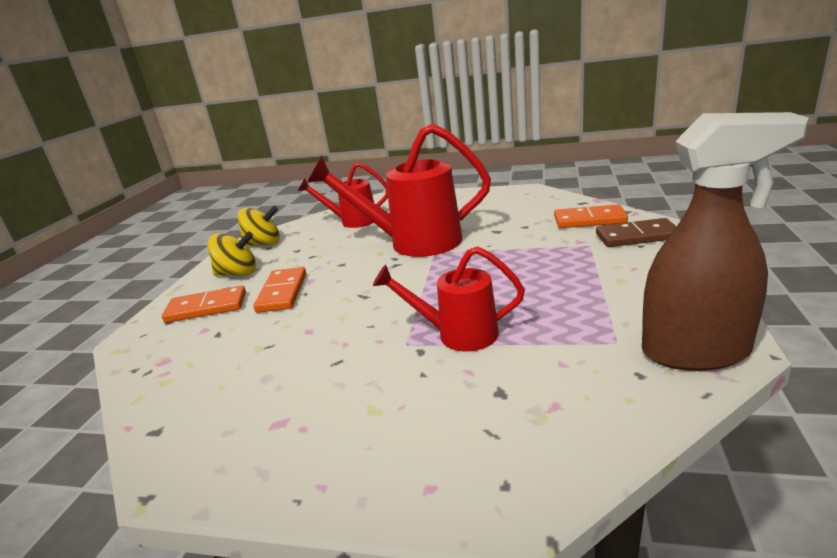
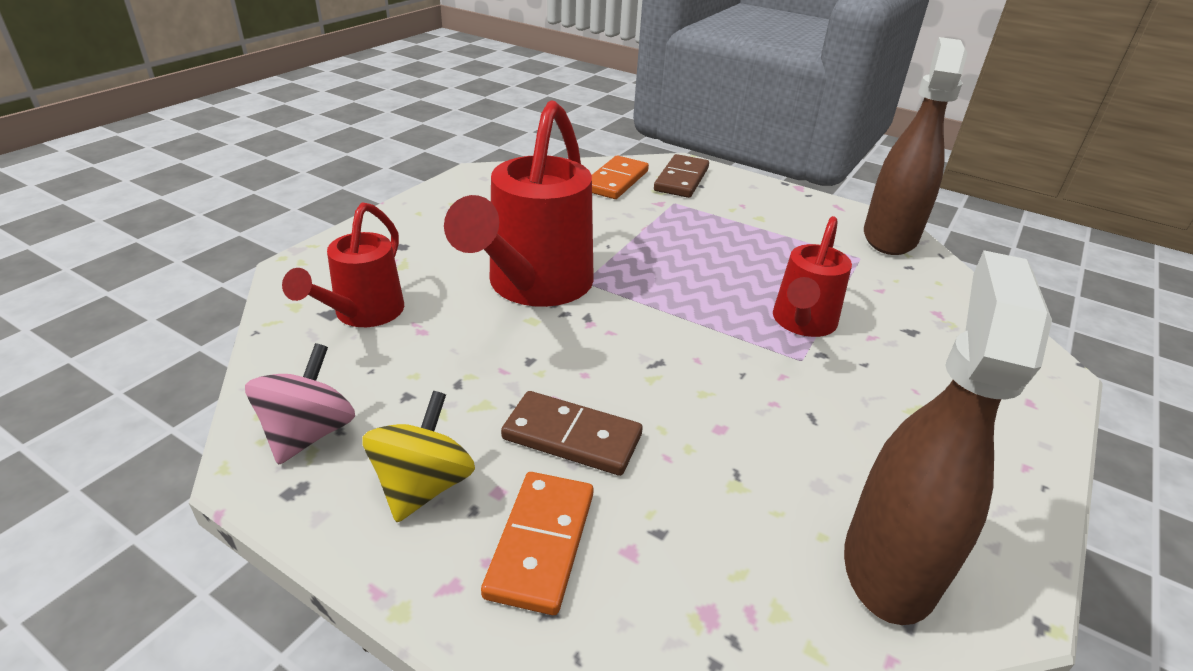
camera: 75 degrees left, 10 degrees up
(199, 417) = (890, 564): none -> brown spray bottle
(264, 244) = (309, 433): yellow spinning top -> pink spinning top
(282, 292) = (572, 437): orange domino -> brown domino

